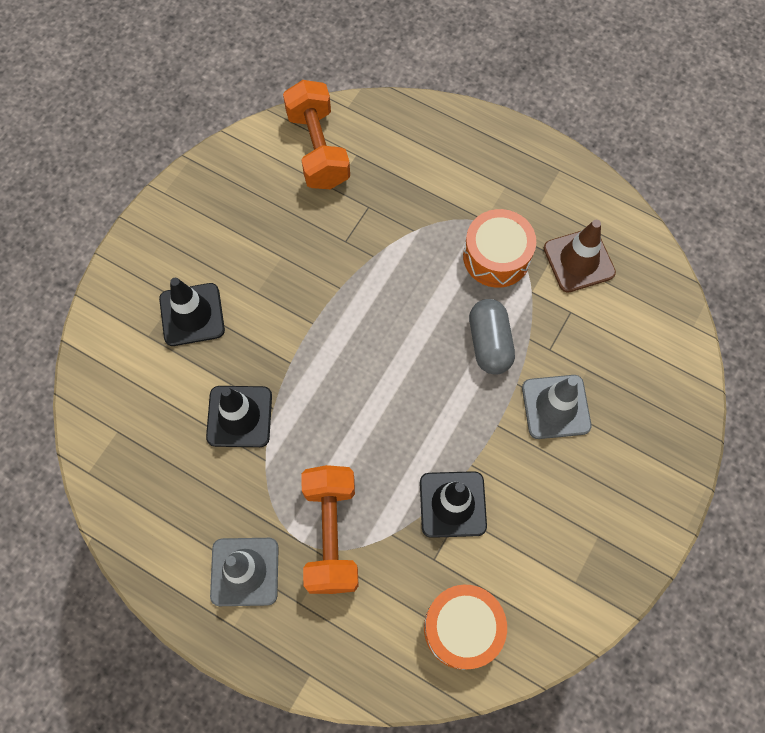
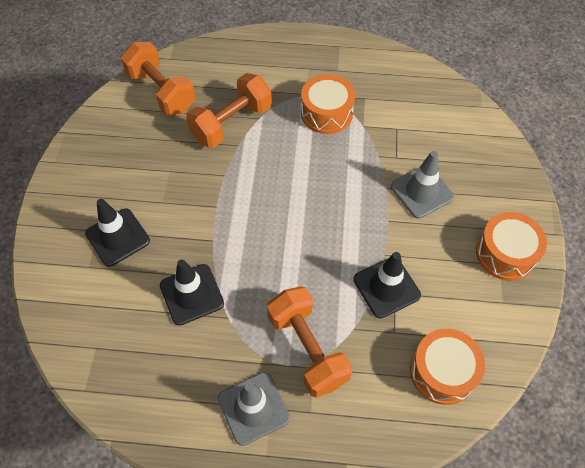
camera: 25 degrees left, 10 degrees down
(379, 224) = (231, 123): none -> orange dumbbell
(489, 343) = (352, 169): grey capsule -> none
(579, 260) = (384, 95): brown traffic cone -> none
(612, 527) = (505, 253): none -> orange drum

